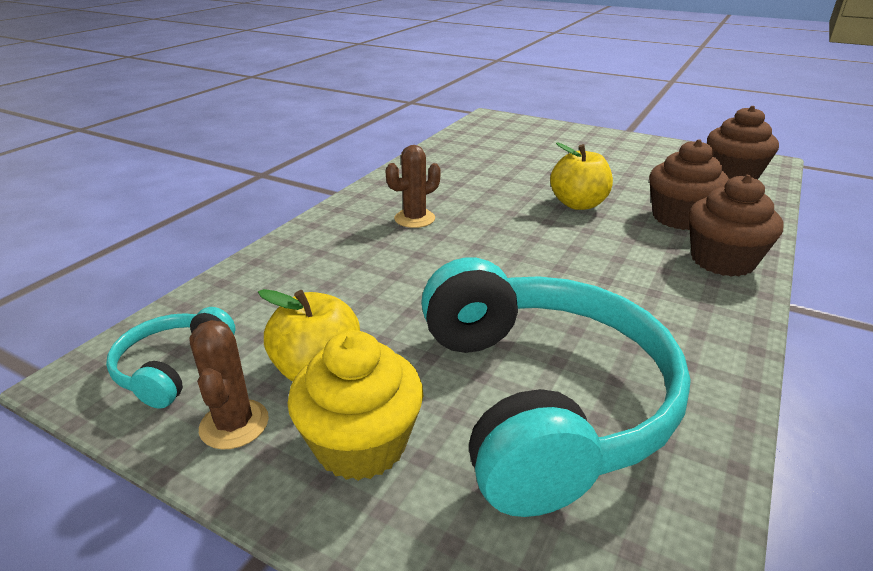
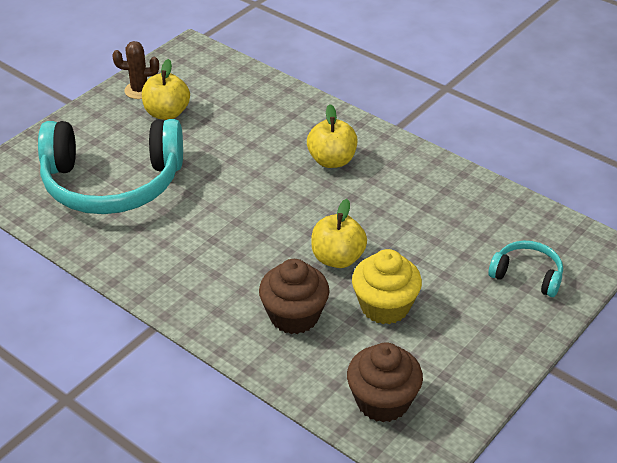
camera: 100 degrees right, 10 degrees up
(173, 367) = (188, 70): turquoise headphones -> turquoise headphones (527, 275)
(361, 444) = (110, 124): yellow cupcake -> yellow cupcake (385, 306)
(414, 219) = (332, 160): brown cactus -> yellow apple
(722, 261) = (215, 312): brown cupcake -> none

